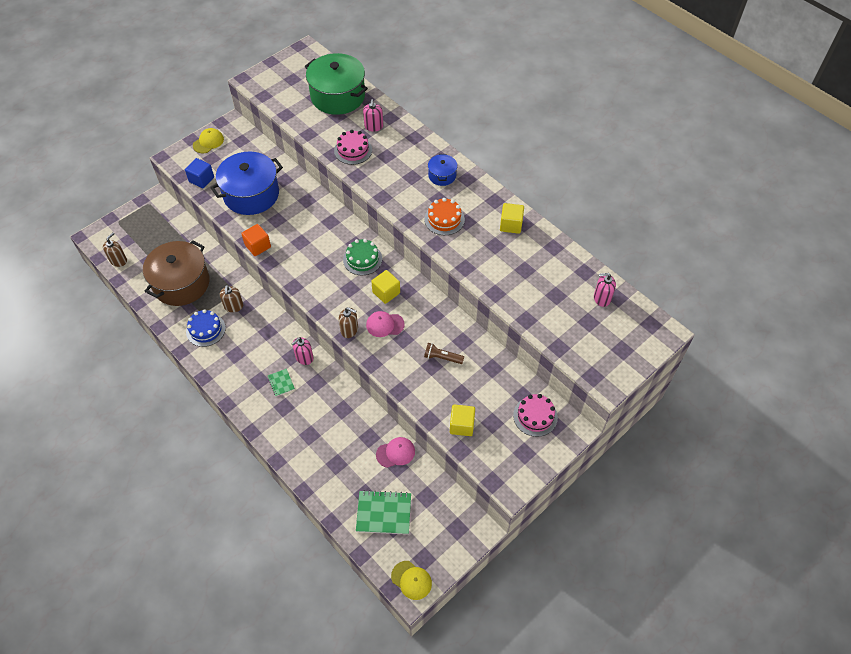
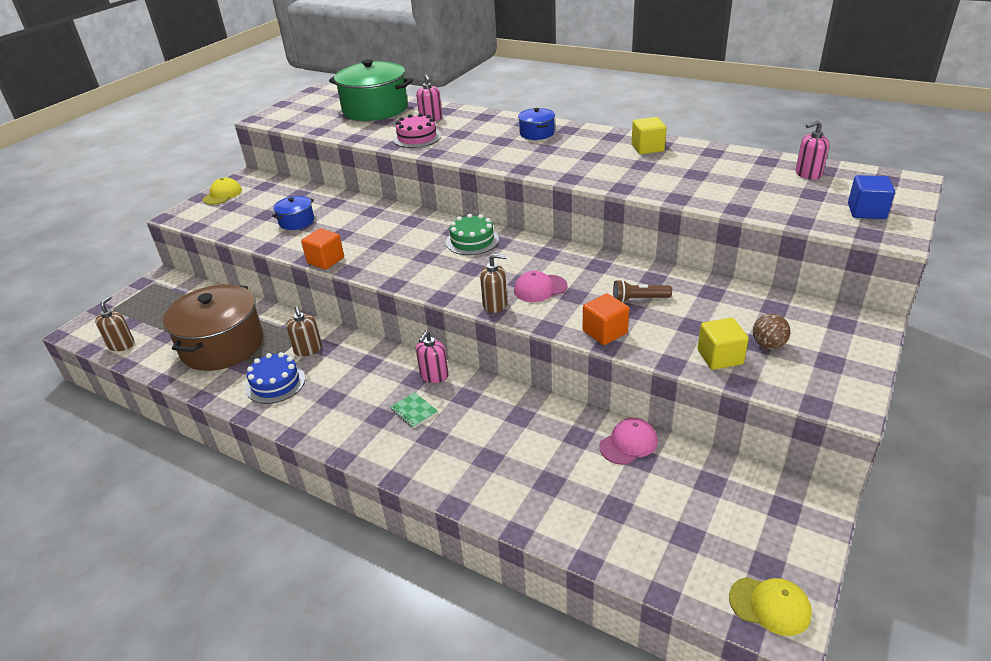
camera: 15 degrees left, 20 degrees down
(201, 179) = (224, 224): blue cube -> blue cube (866, 211)
(251, 194) = (296, 221): blue pot -> blue pot, size x0.48
(384, 513) = (661, 524): green notebook -> none
(386, 292) = (522, 261): yellow cube -> none
(405, 379) = (605, 332): none -> orange cube
(444, 219) = (565, 160): orange cake -> none
(497, 426) = (768, 345): none -> brown ball
(535, 416) = (808, 322): pink cake -> none

